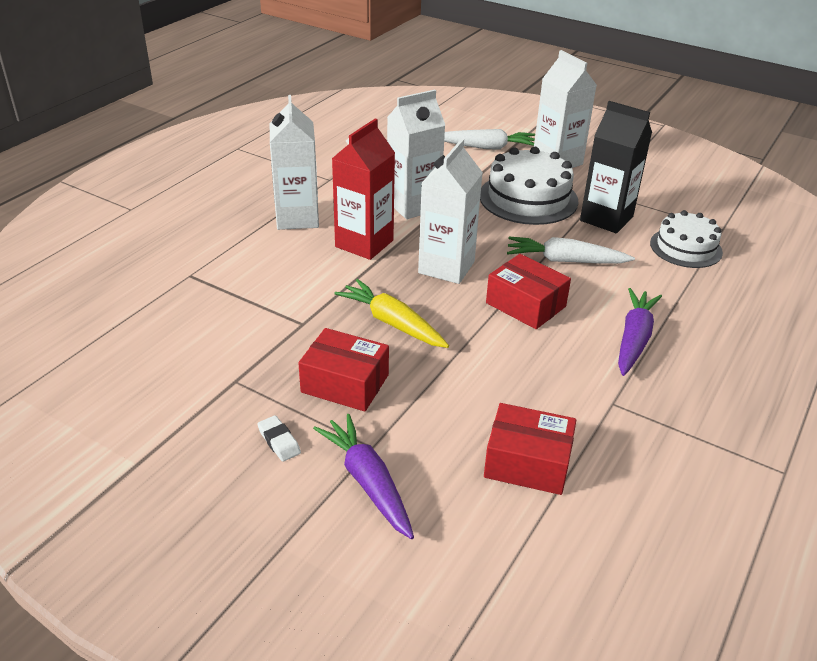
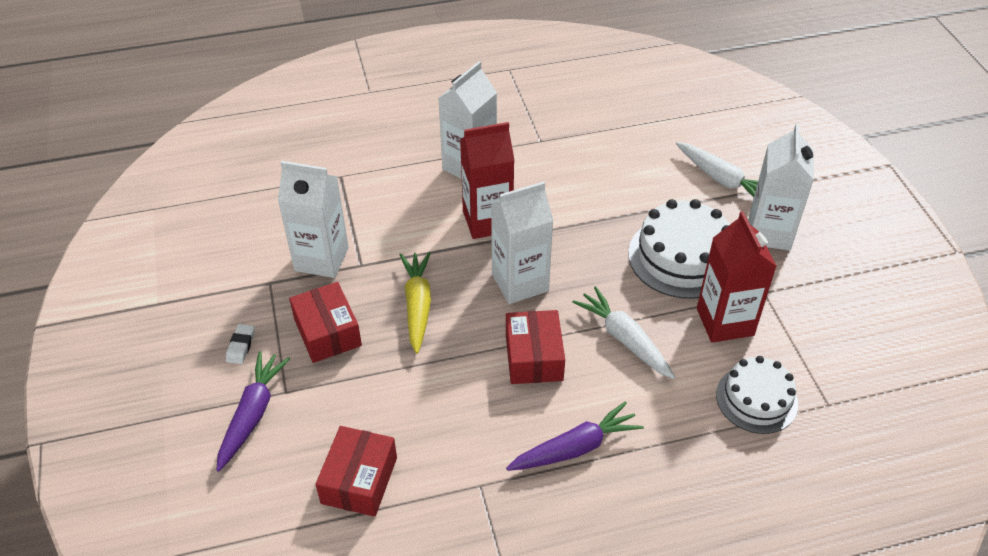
camera: 45 degrees right, 10 degrees up
(413, 205) = (572, 206): white carton -> white carton (321, 259)
(527, 463) = (359, 480): red box -> red box turned 45 degrees clockwise
(606, 219) = (725, 322): black carton -> red carton

